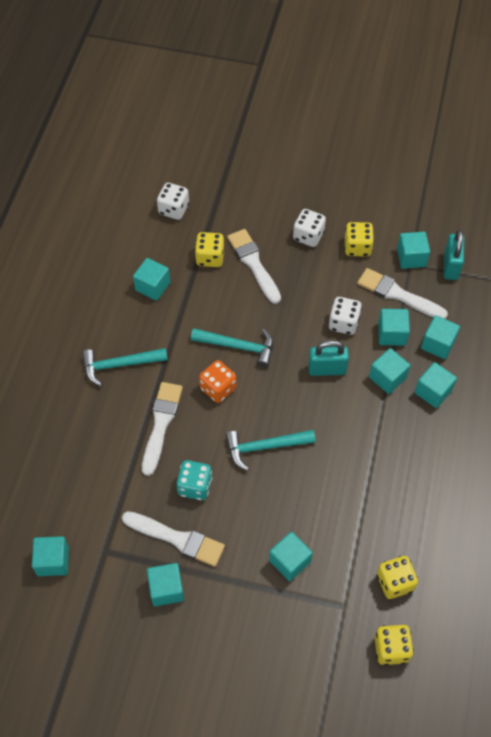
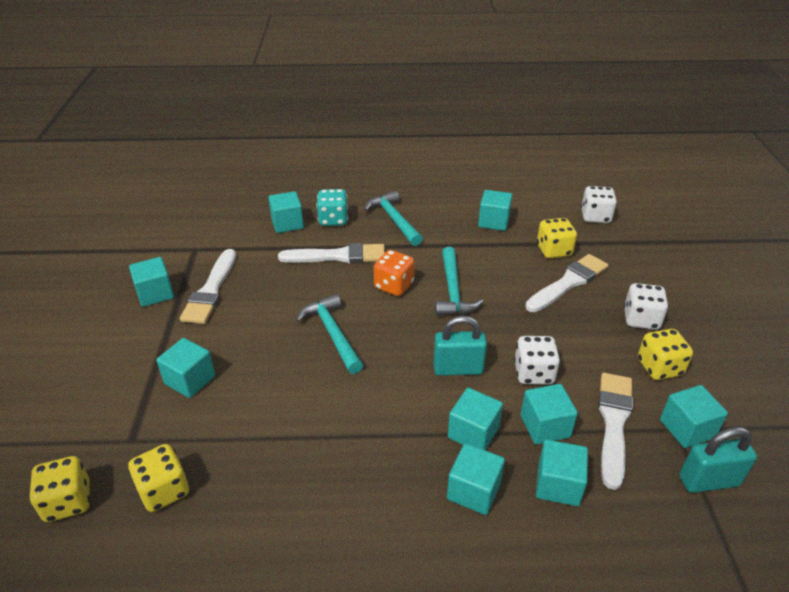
camera: 75 degrees right, 20 degrees down
(53, 561) = (183, 223): turquoise cube -> turquoise cube (287, 223)
(195, 486) = (272, 291): turquoise dice -> turquoise dice (333, 220)
(327, 369) = (458, 369): turquoise padlock -> turquoise padlock turned 75 degrees counterclockwise

